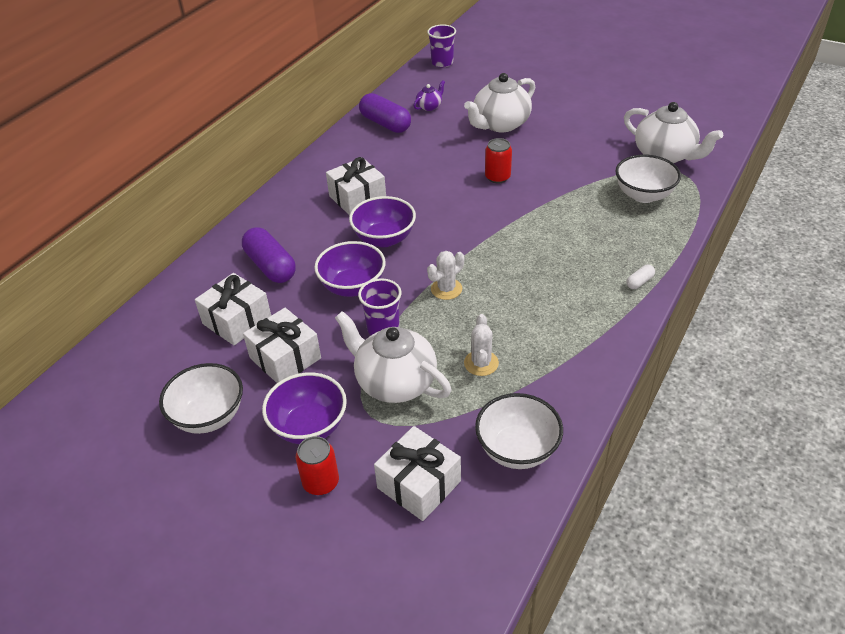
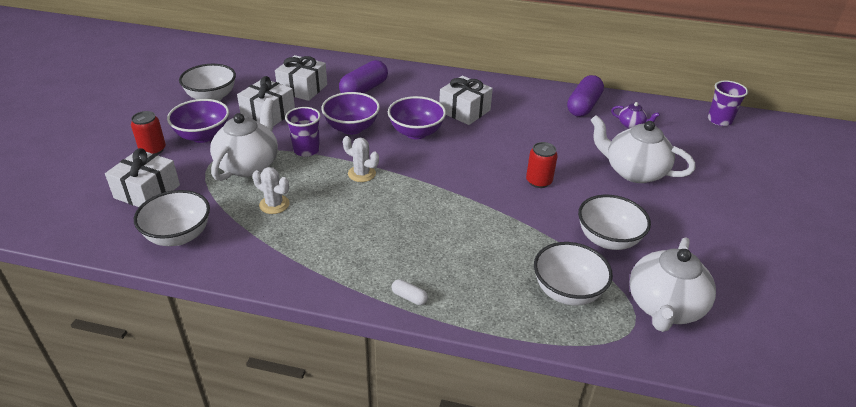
camera: 70 degrees right, 5 degrees down
(481, 363) = (274, 204): white cactus -> white cactus turned 45 degrees clockwise
(586, 160) = (608, 239): none -> white bowl

